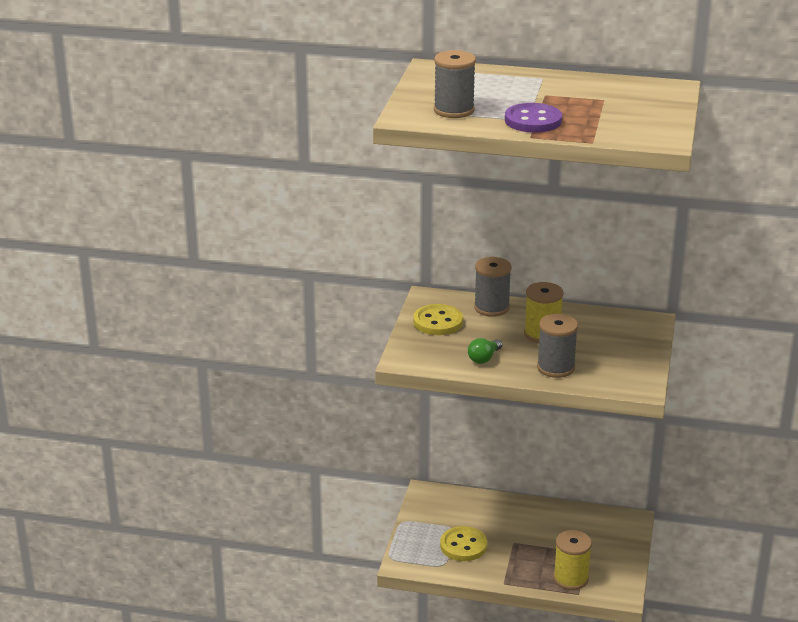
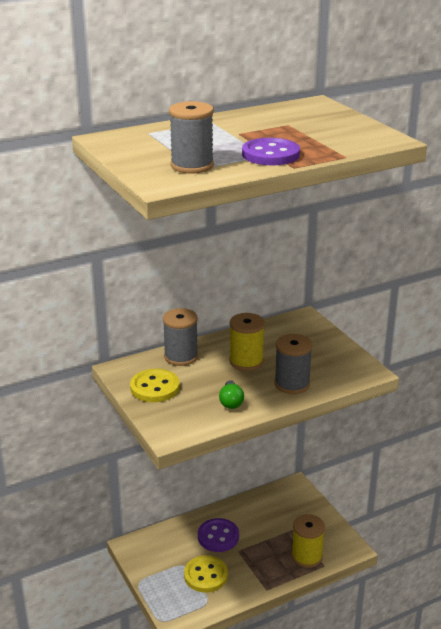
camera: 40 degrees left, 0 degrees up
(508, 523) = (218, 536): none -> purple button

